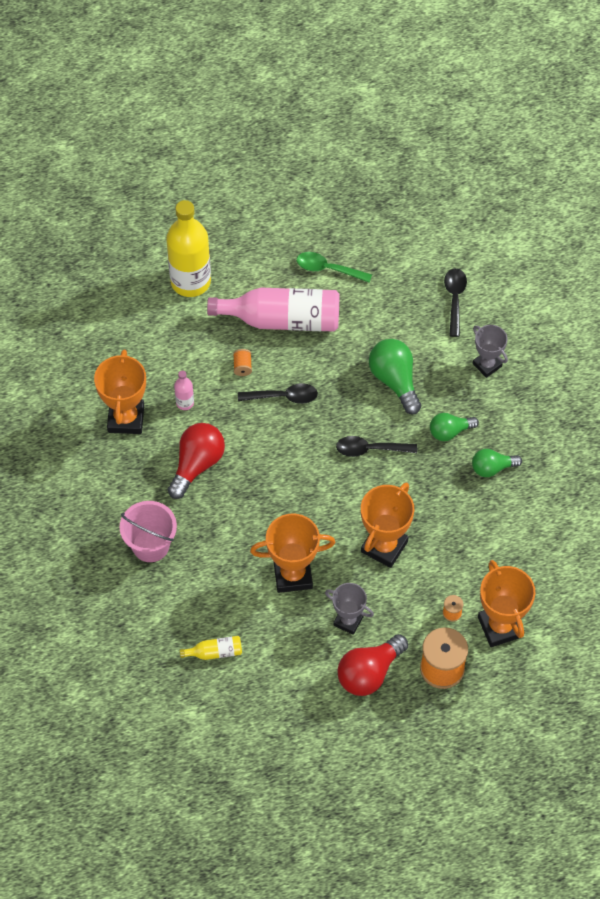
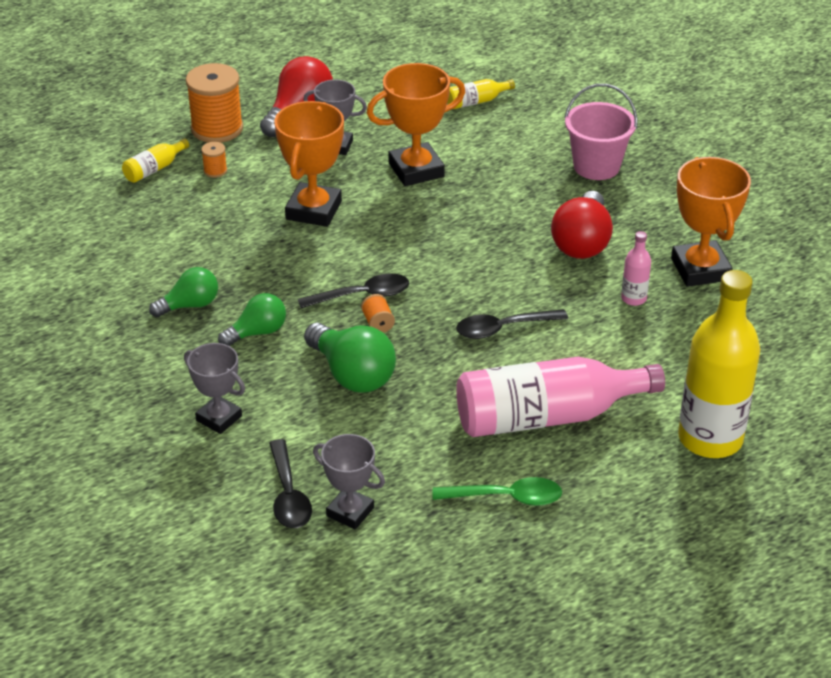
camera: 165 degrees right, 20 degrees down
(242, 367) = (576, 350): orange spool -> orange spool (378, 323)
(421, 280) = (350, 512): none -> grey trophy
(500, 627) = (154, 169): orange trophy -> yellow bottle

